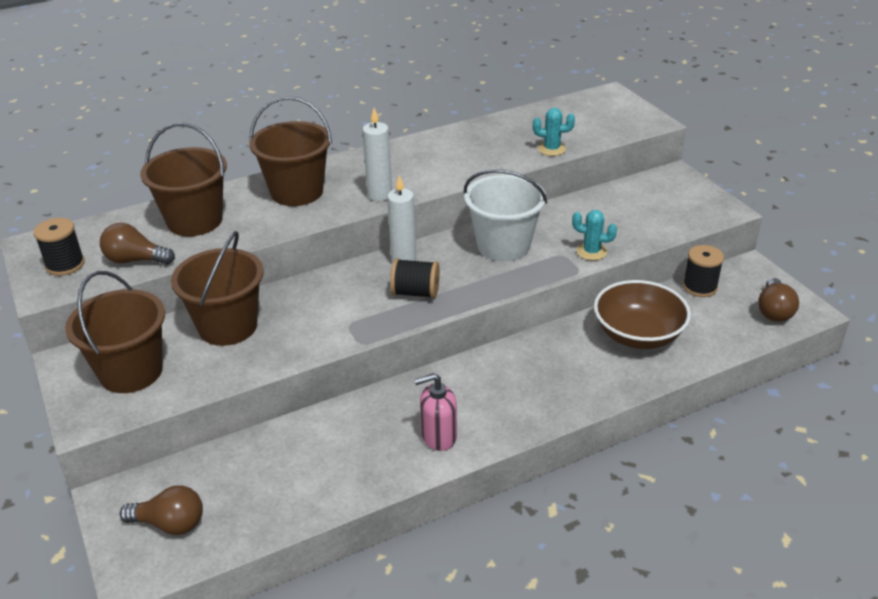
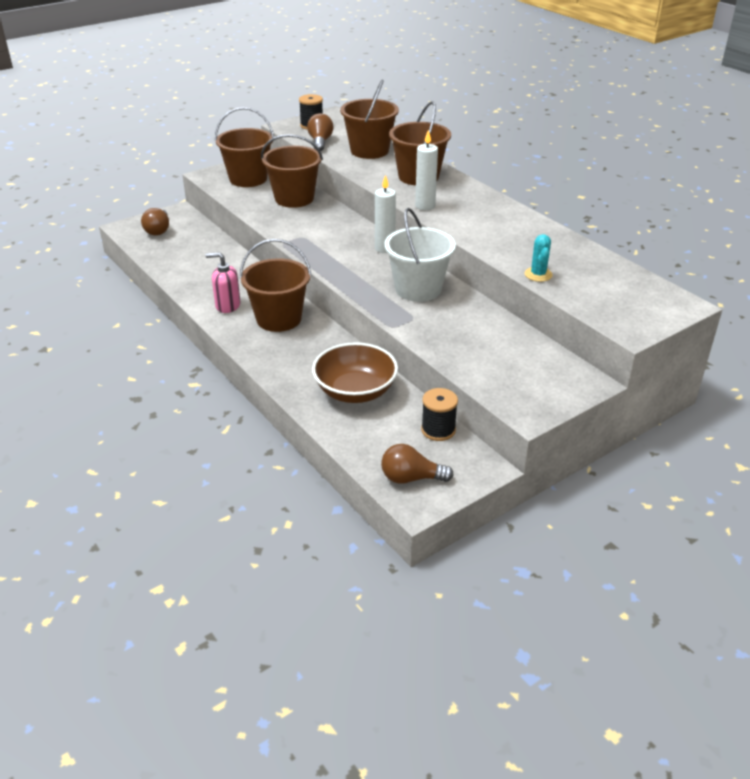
camera: 80 degrees right, 0 degrees up
(415, 293) = (344, 257): black spool -> none
(438, 436) = (227, 305): pink soap dispenser -> pink soap dispenser turned 60 degrees counterclockwise
(482, 387) = (279, 319): none -> brown bucket
(591, 252) = (422, 332): turquoise cactus -> none

